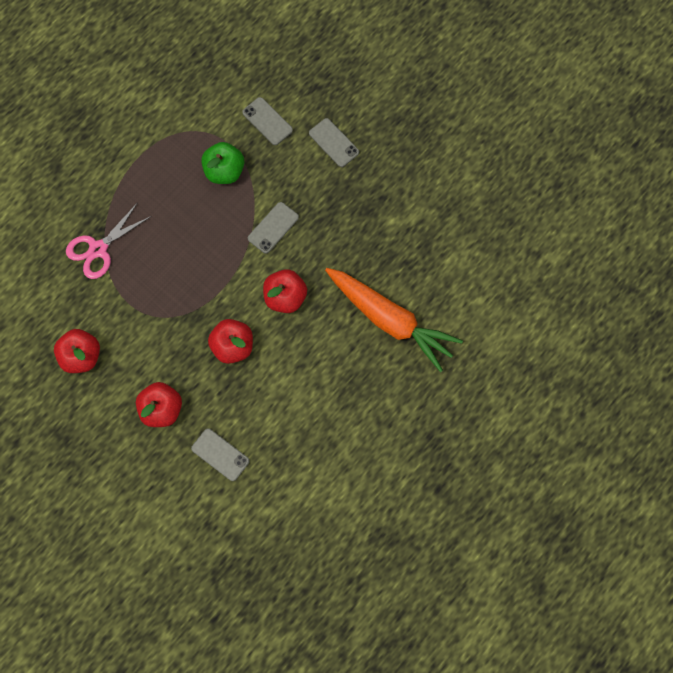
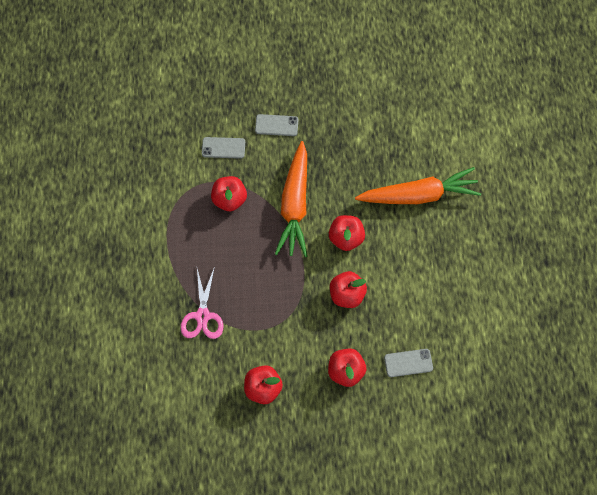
camera: 45 degrees left, 5 degrees down
(224, 171) = (229, 199): green apple -> red apple
(273, 228) = (295, 205): grey phone -> orange carrot

